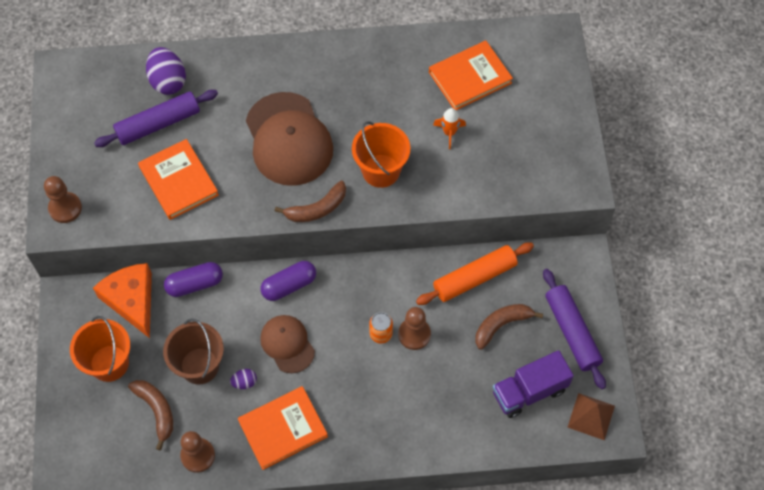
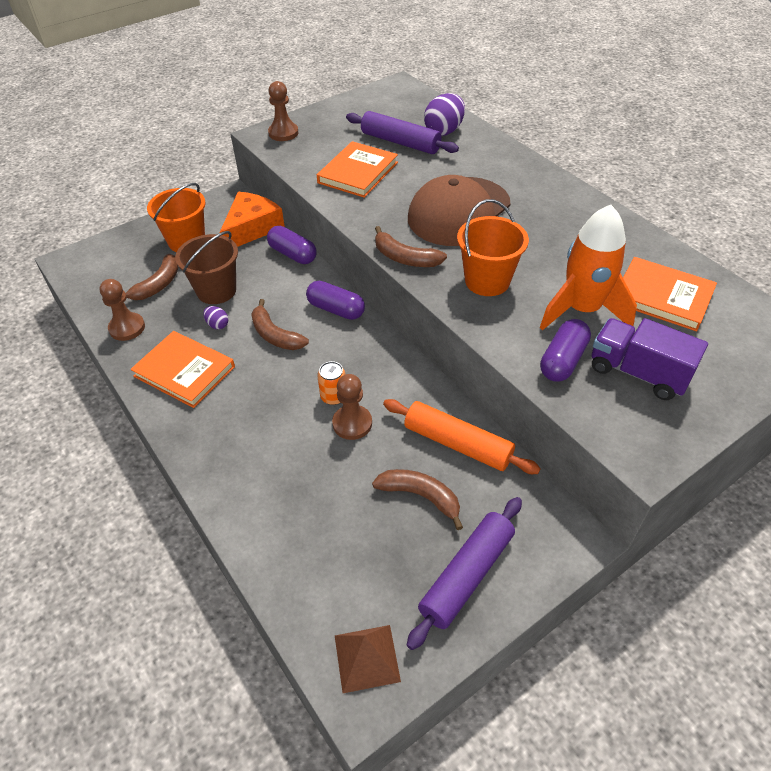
camera: 60 degrees right, 15 degrees down
(287, 344) = (275, 335): brown cap -> brown banana
(449, 133) = (582, 310): orange rocket -> orange rocket, size x2.21
(485, 176) = (563, 360): none -> purple capsule
(529, 391) = (356, 567): purple truck -> purple truck (638, 373)

